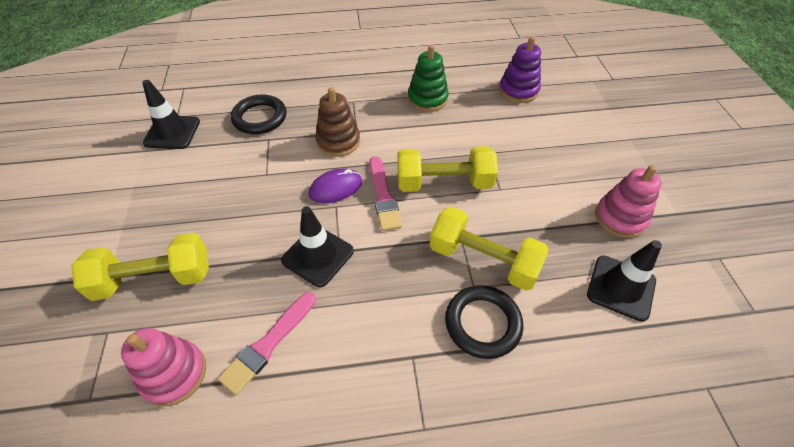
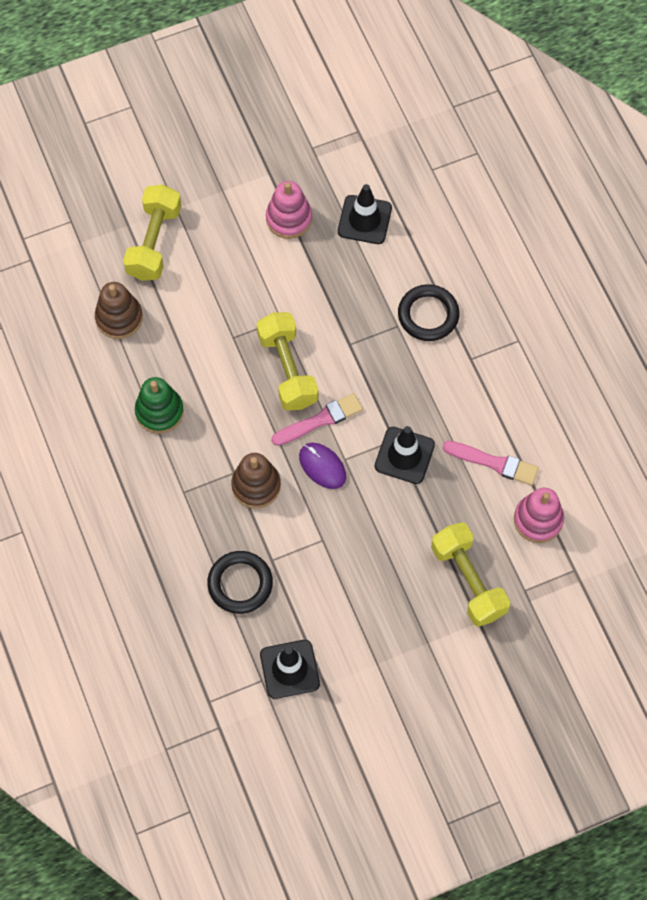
camera: 105 degrees left, 15 degrees up
(483, 260) = (368, 322): yellow dumbbell -> yellow dumbbell (154, 242)
(518, 90) = (119, 318): purple stacking toy -> brown stacking toy

